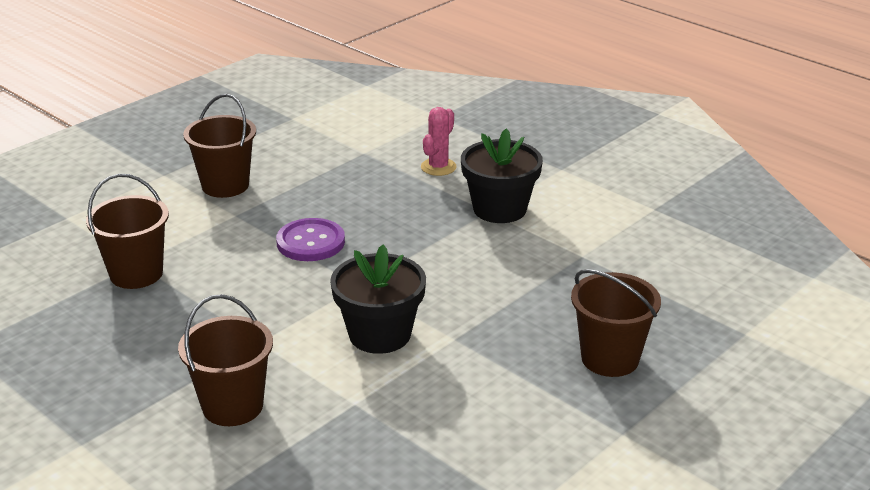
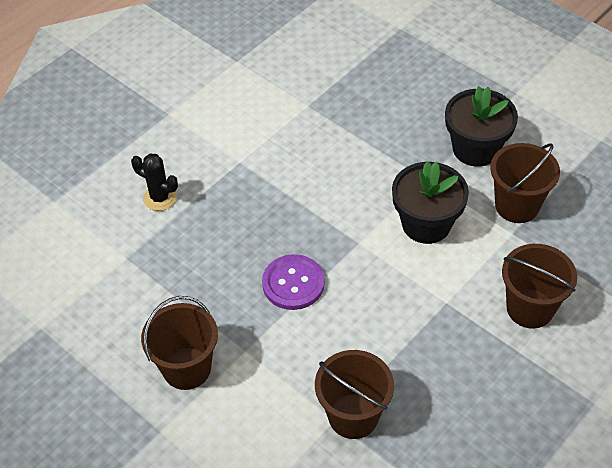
camera: 90 degrees left, 20 degrees up
(438, 167) = (160, 198): pink cactus -> black cactus
(499, 209) = (236, 154): black flower pot -> black flower pot (475, 149)
(610, 358) = (438, 95): brown bucket -> brown bucket (517, 206)

